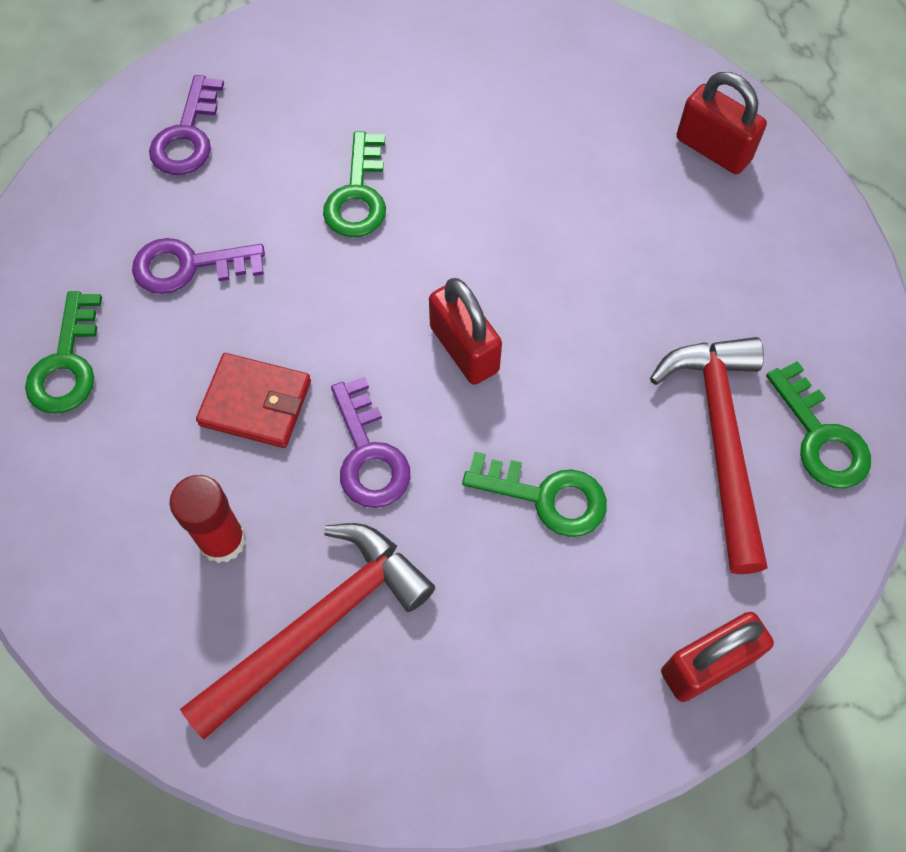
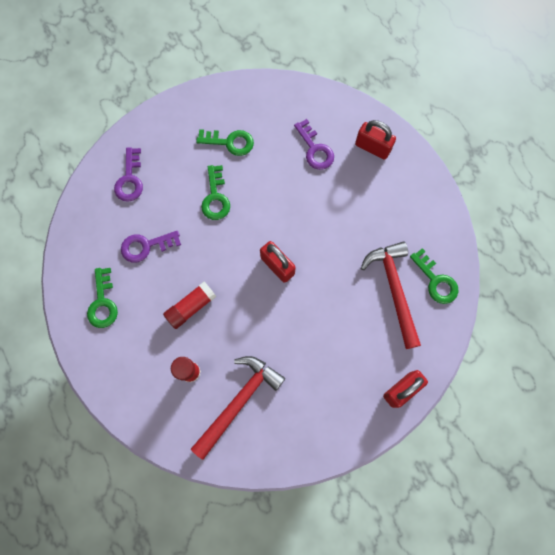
camera: 10 degrees left, 10 degrees up
(255, 403) = (191, 307): red wallet -> red glue stick
(368, 454) = (245, 322): purple key -> purple key (315, 149)
(546, 496) = (324, 328): green key -> green key (230, 142)

